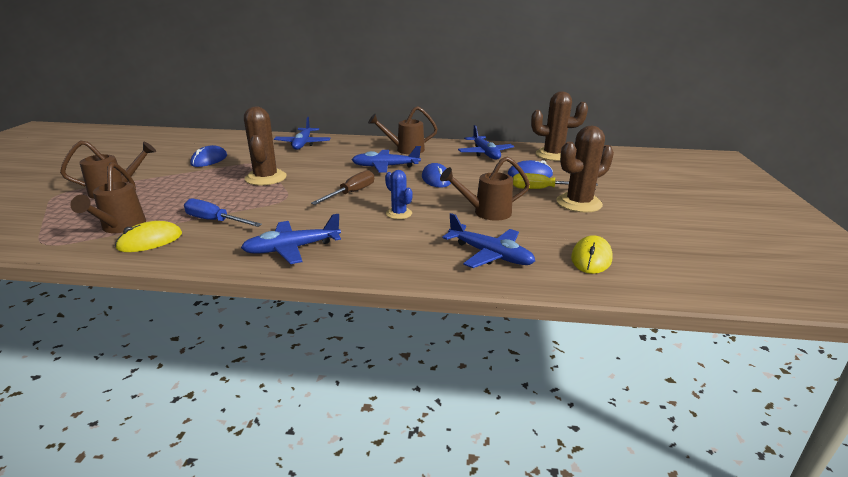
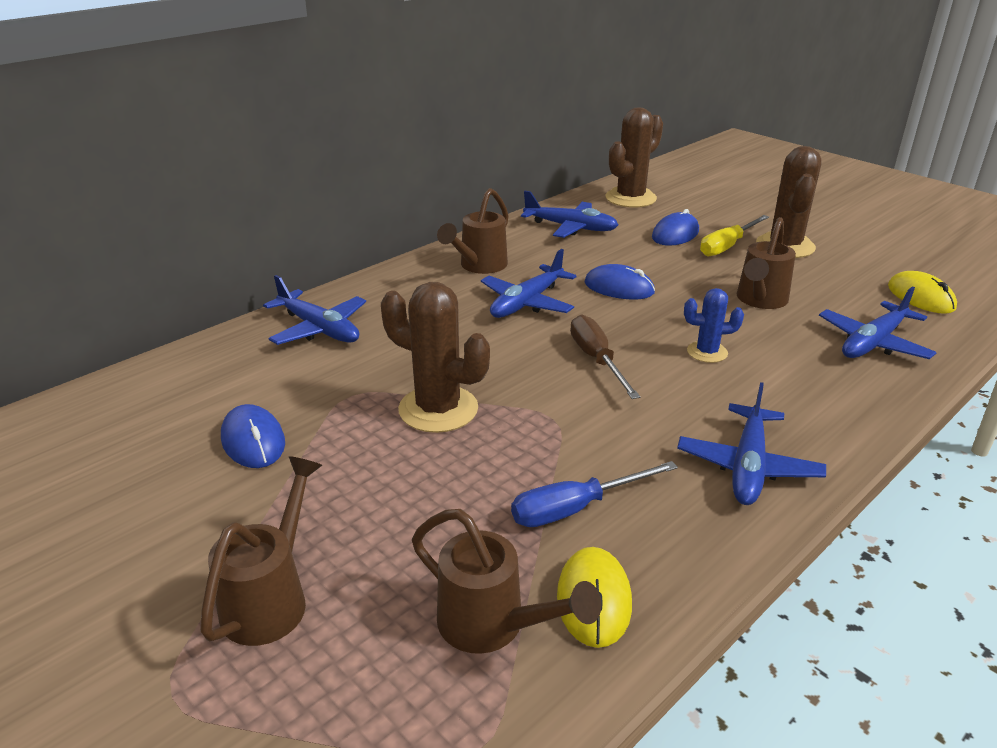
camera: 50 degrees left, 5 degrees up
(490, 254) = (873, 342): blue plane -> blue plane turned 150 degrees clockwise

